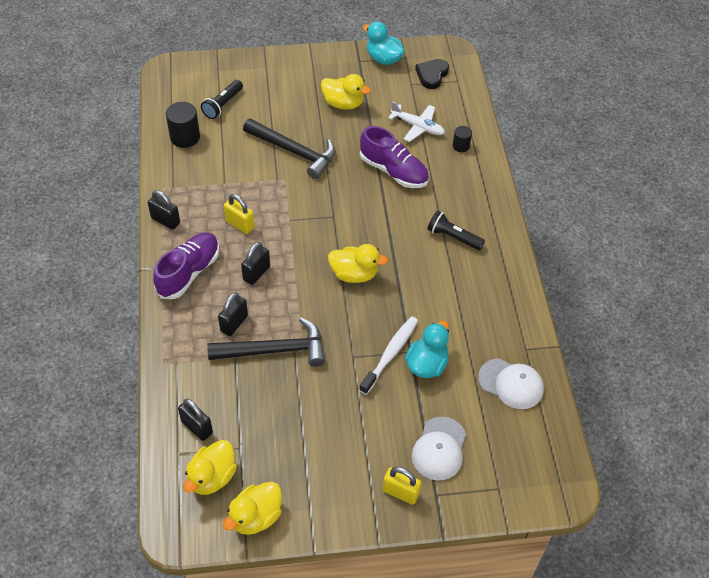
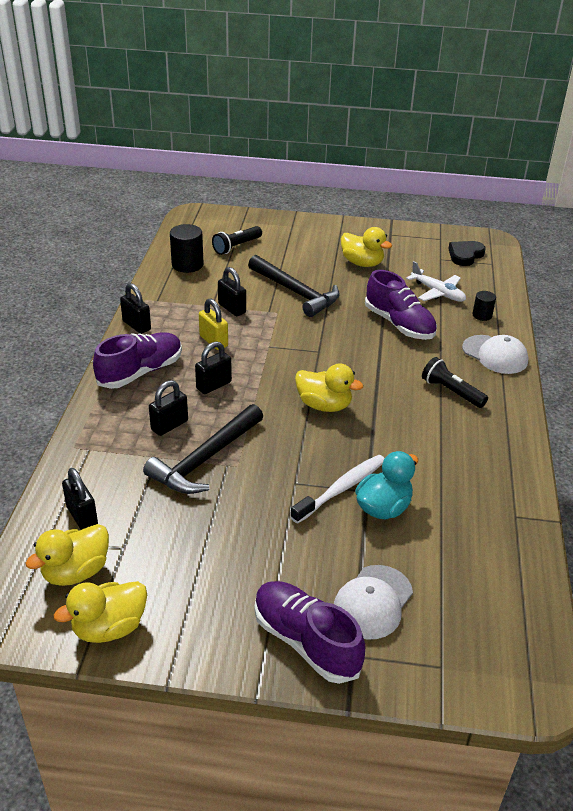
camera: 15 degrees right, 15 degrees down
(243, 183) = (232, 308): none -> black padlock
(274, 350) = (205, 459): black hammer -> black hammer turned 120 degrees clockwise
(383, 59) = (416, 236): turquoise duck -> none
(400, 492) = (306, 641): yellow padlock -> purple shoe
(511, 384) = (487, 549): white cap -> white cap (495, 355)

